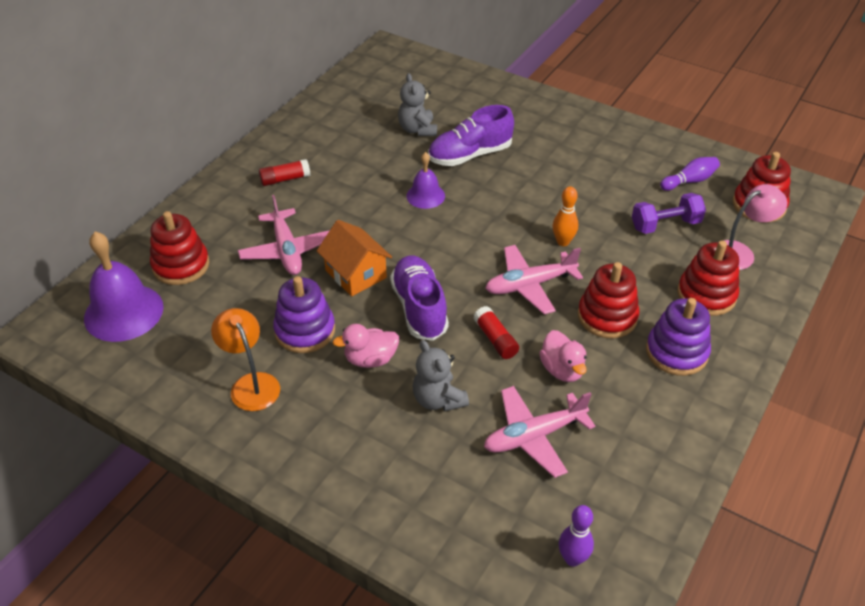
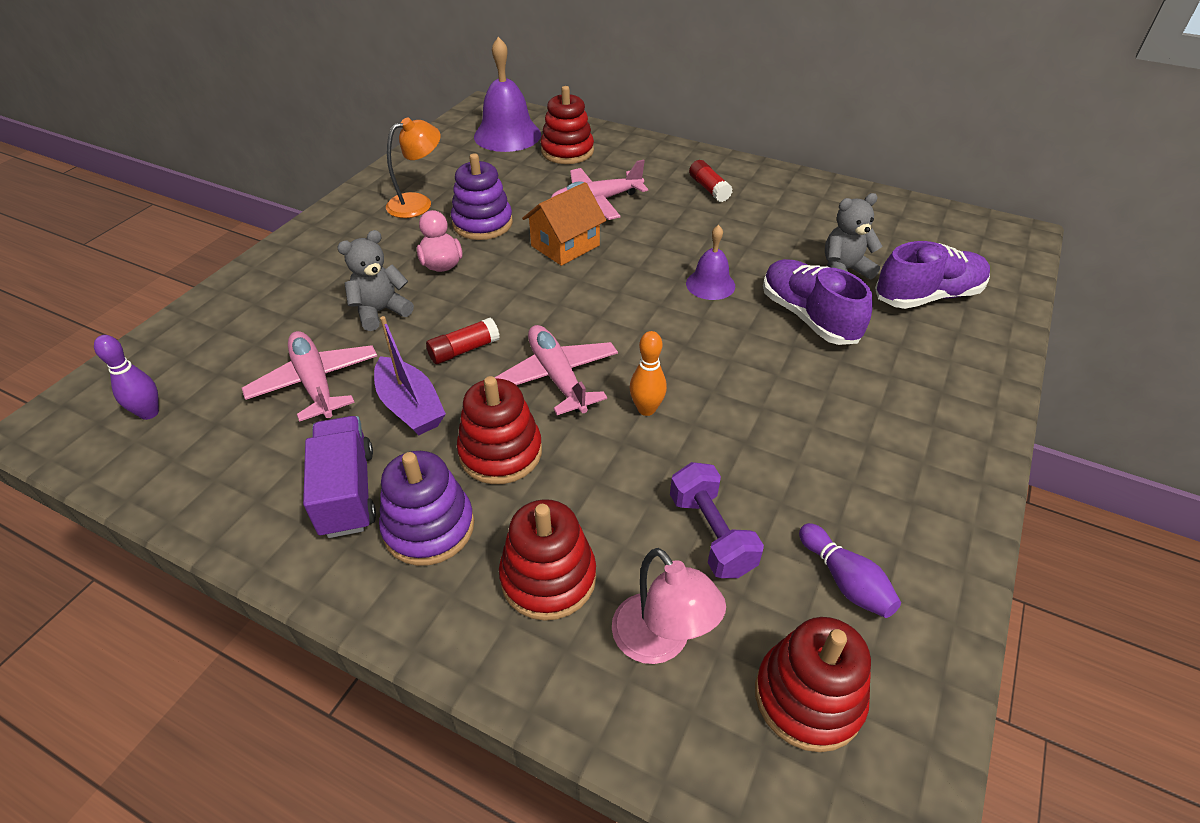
camera: 85 degrees right, 0 degrees up
(419, 308) = (514, 291): purple shoe -> purple shoe (927, 296)
(562, 370) = (410, 407): pink duck -> purple boat
(651, 400) = (347, 492): none -> purple truck

